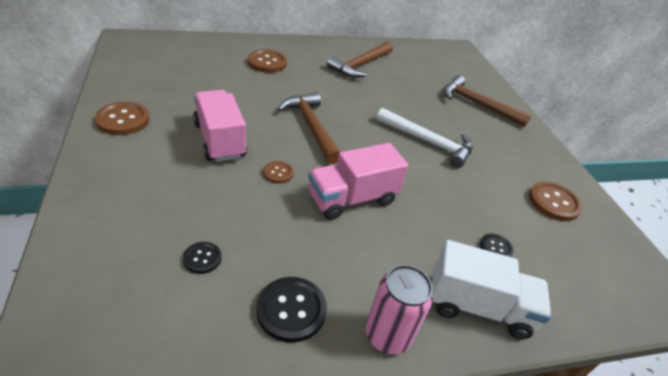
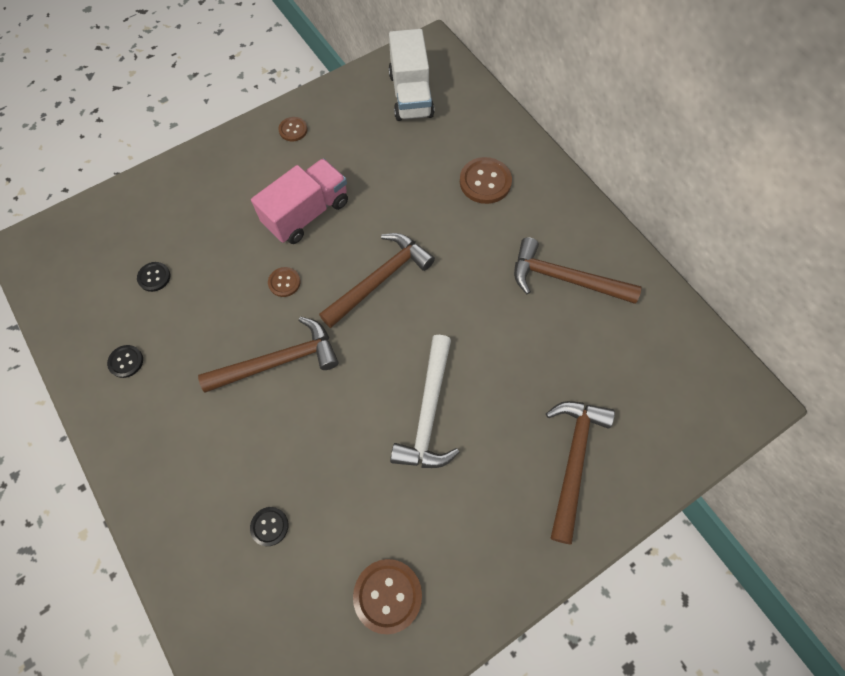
camera: 75 degrees right, 25 degrees up
(123, 120) = (293, 130): brown button -> brown button, size x0.57
(291, 310) = (126, 362): black button -> black button, size x0.57
(352, 199) = (279, 361): pink truck -> brown hammer
(387, 335) = (124, 443): pink can -> none
(478, 306) = (181, 518): white truck -> white truck (411, 95)

